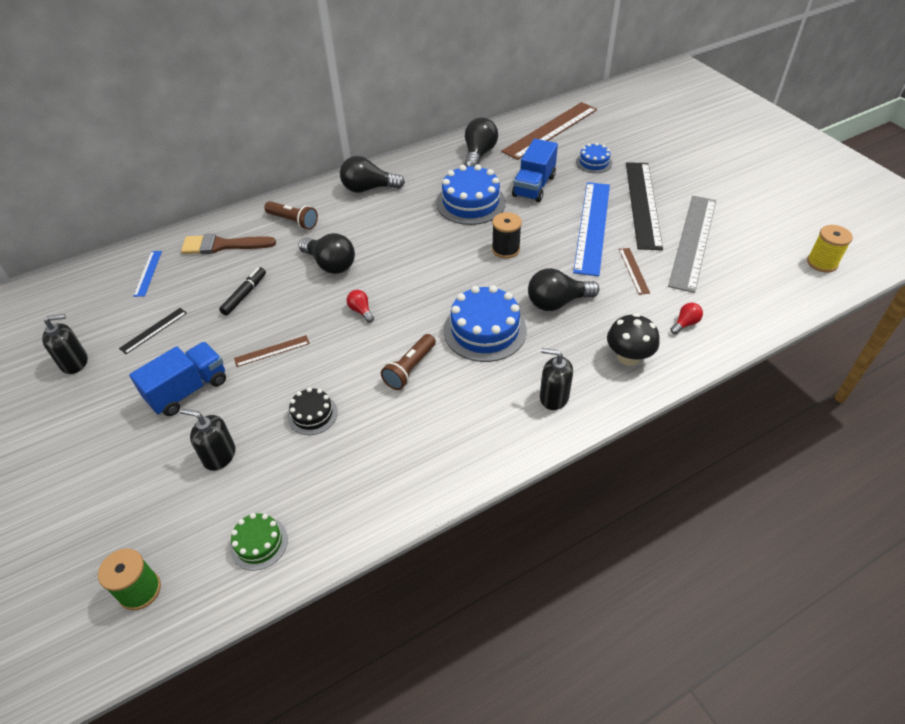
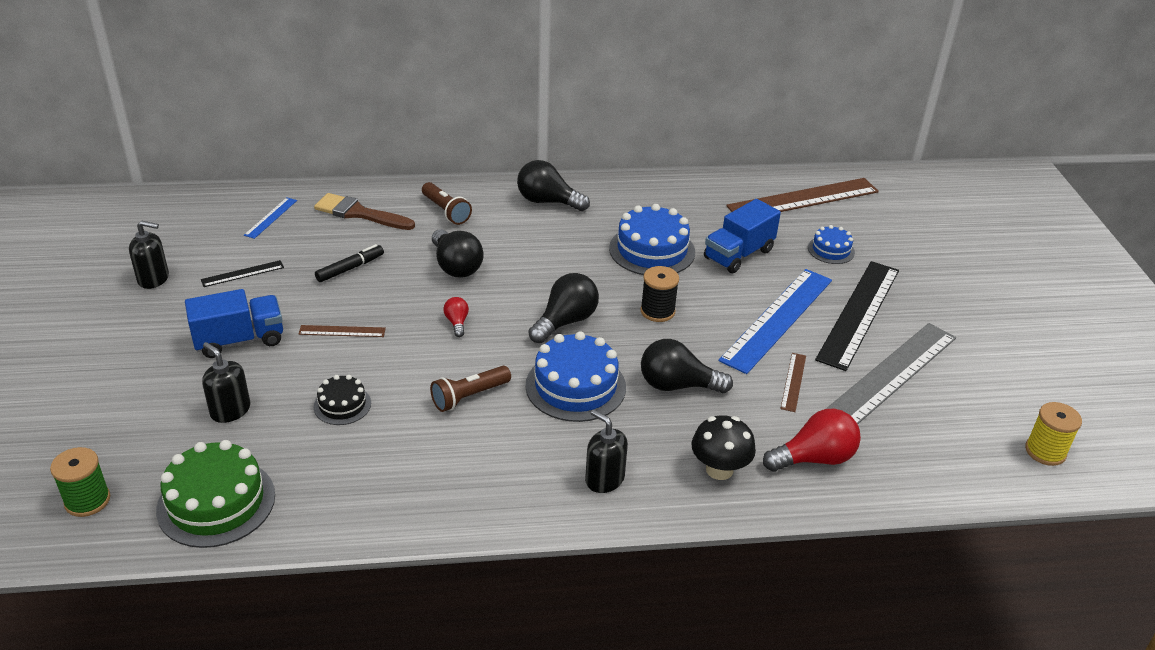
camera: 20 degrees right, 10 degrees down
(259, 543) = (216, 502): green cake -> green cake, size x1.83
(479, 154) = (698, 201): black light bulb -> black light bulb (565, 321)
(685, 324) = (814, 458): red light bulb -> red light bulb, size x1.96

